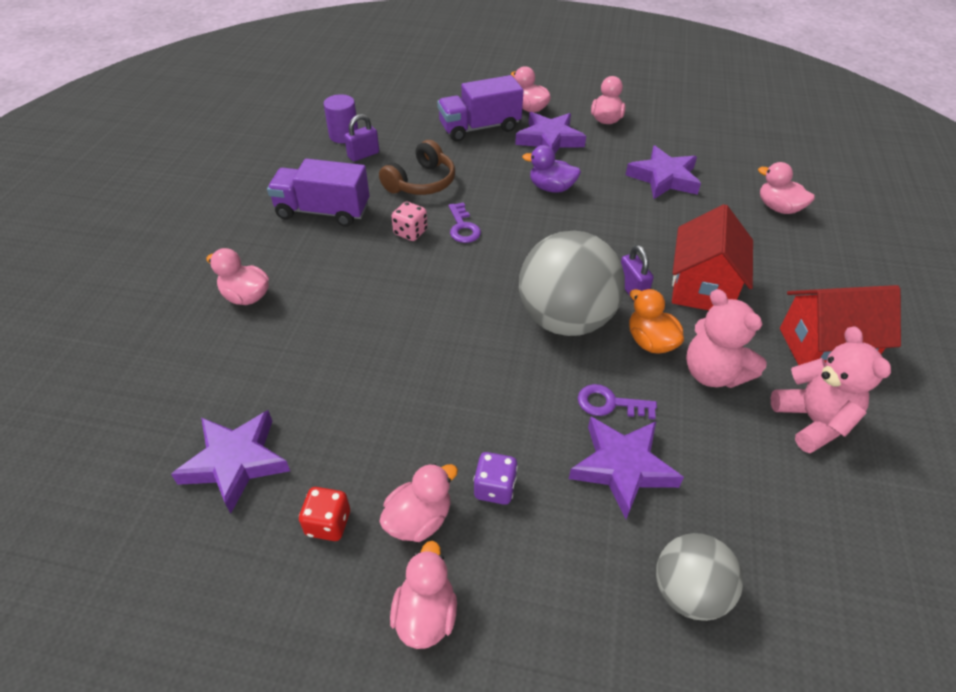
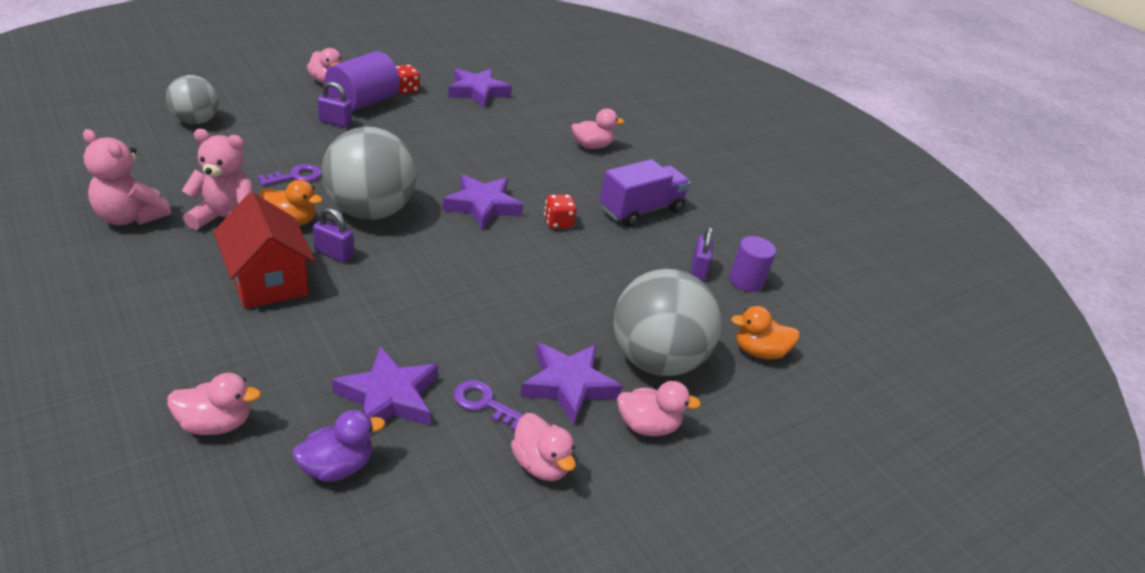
camera: 130 degrees right, 10 degrees down
(410, 232) = (558, 223): pink dice -> red dice
(411, 105) = (759, 352): none -> orange duck
(419, 519) = (363, 102): pink duck -> purple cylinder
(421, 182) = (613, 267): brown headphones -> none
(463, 227) = (526, 244): purple key -> purple key (484, 403)
(479, 128) = (656, 360): purple truck -> grey ball
(495, 488) = (335, 122): purple dice -> purple padlock
(551, 188) = (497, 319): purple duck -> purple duck (337, 467)
(622, 467) = (265, 151): purple star -> purple star (482, 206)
(823, 349) = (127, 273): red house -> none

